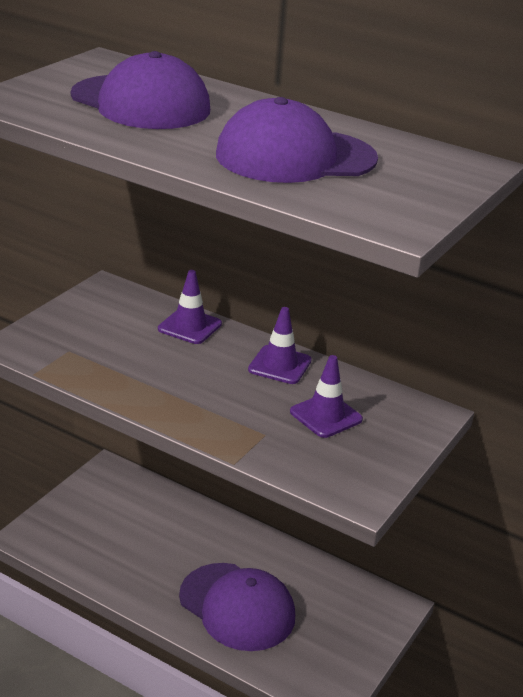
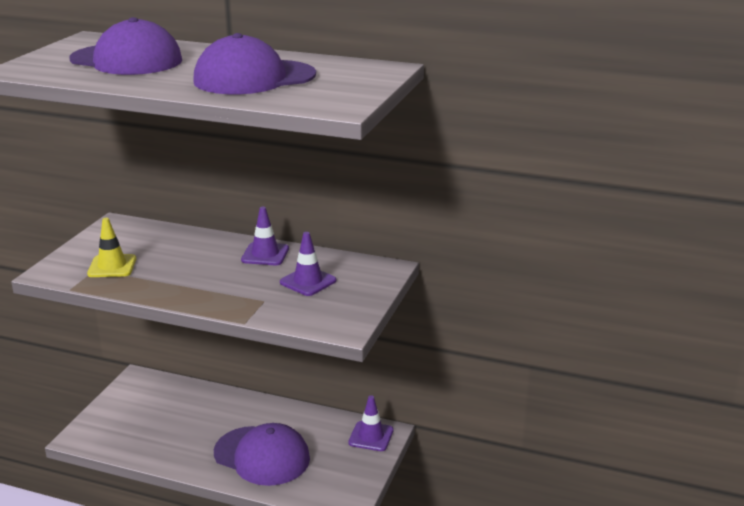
camera: 10 degrees left, 5 degrees down
(90, 350) = (112, 266): none -> yellow traffic cone
(189, 326) = (188, 239): purple traffic cone -> purple traffic cone (371, 436)

